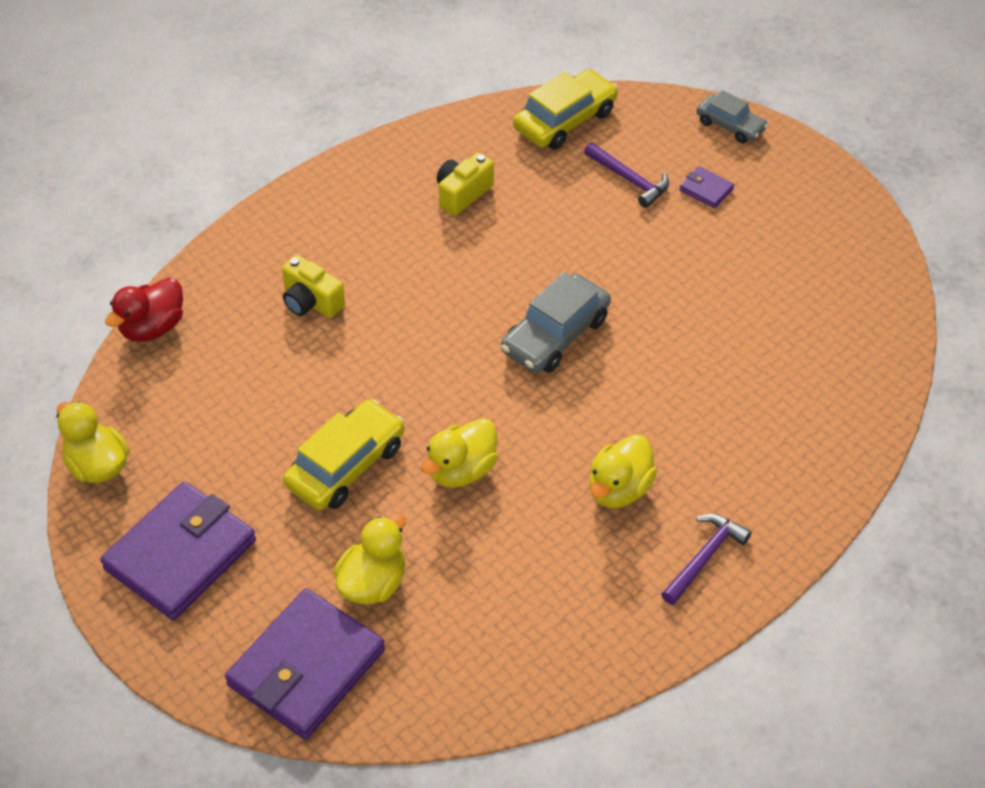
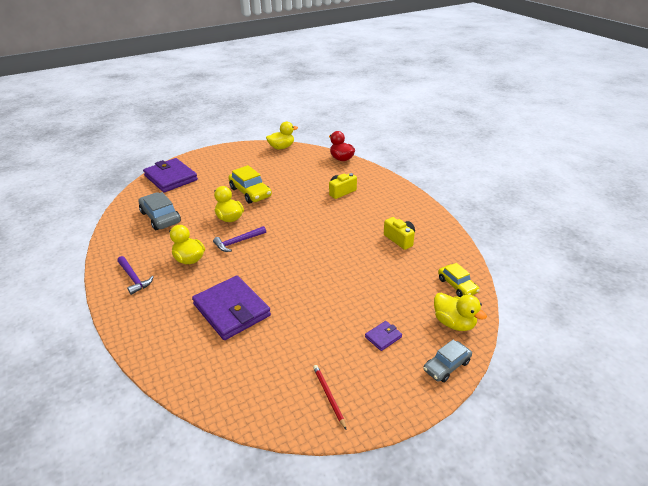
camera: 105 degrees right, 15 degrees down
(180, 554) = (234, 159): purple wallet -> purple wallet (232, 310)
(373, 583) = (193, 193): yellow duck -> yellow duck (454, 323)
(555, 335) = (291, 255): grey car -> grey car (160, 217)
(565, 120) = (457, 285): yellow car -> yellow car, size x0.63
(629, 180) = (399, 303): purple hammer -> purple hammer (238, 242)
(830, 229) = (328, 396): none -> red pencil

